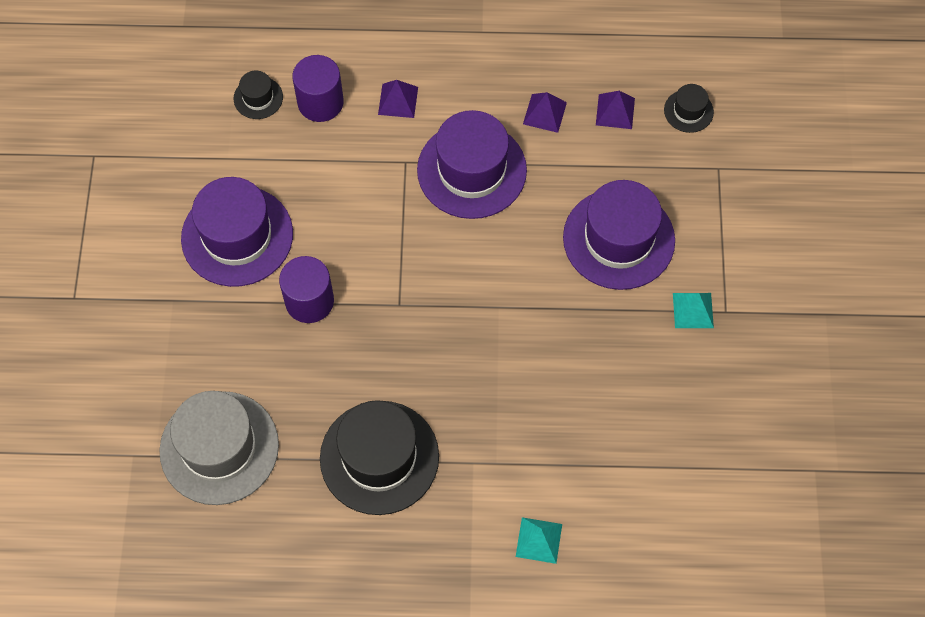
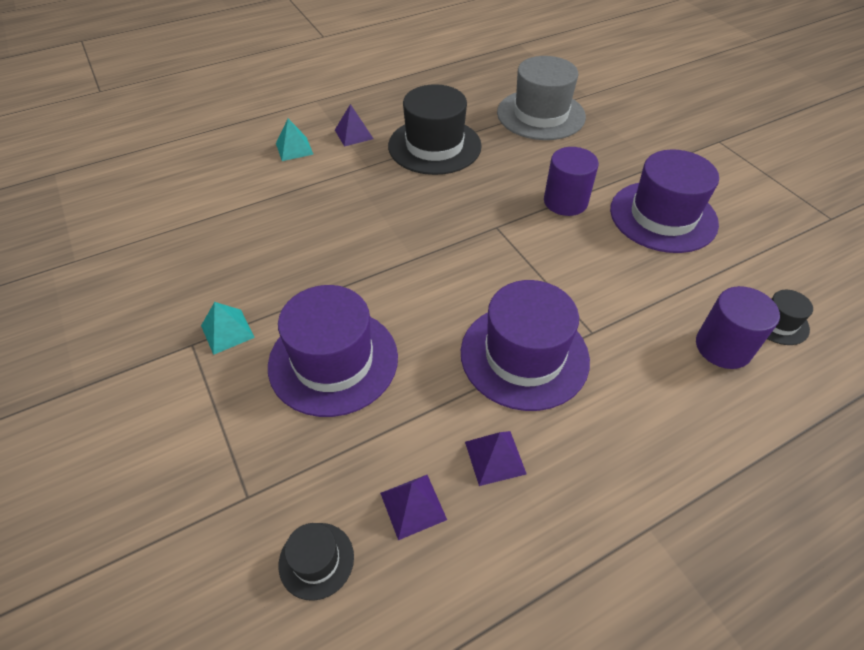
camera: 150 degrees right, 15 degrees down
(398, 100) = (656, 388): purple pyramid -> purple pyramid (354, 134)

